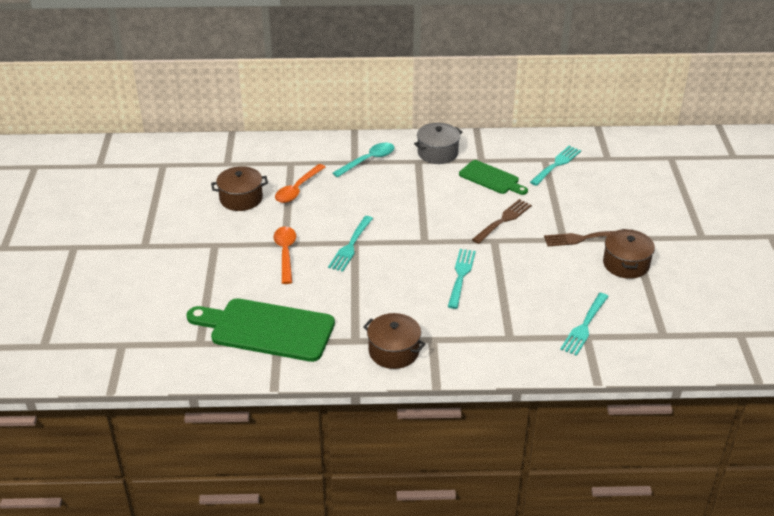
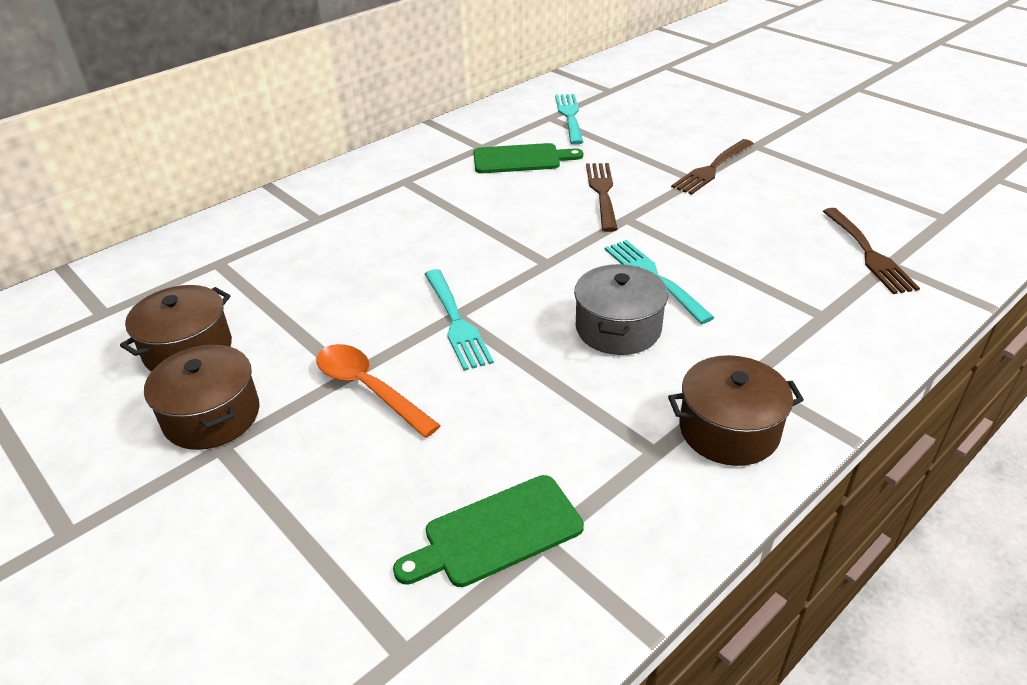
camera: 40 degrees left, 0 degrees up
(266, 329) = (496, 533): green cutting board -> green cutting board, size x0.57
(297, 189) = (273, 290): orange spoon -> none
(368, 160) = (335, 209): turquoise spoon -> none
(437, 153) = (417, 162): grey pot -> grey pot (618, 328)
(584, 326) = (868, 253): turquoise fork -> brown fork
(626, 264) = (792, 171): brown pot -> brown pot (212, 416)

